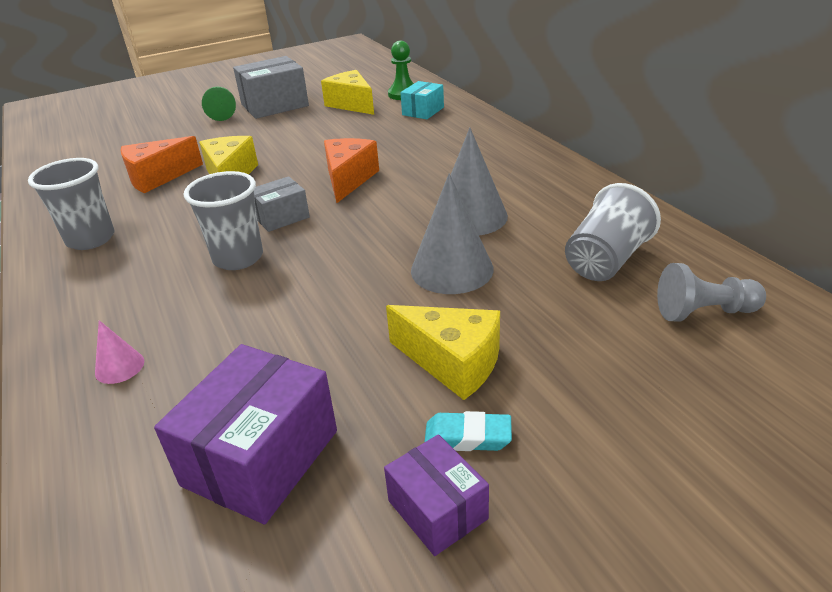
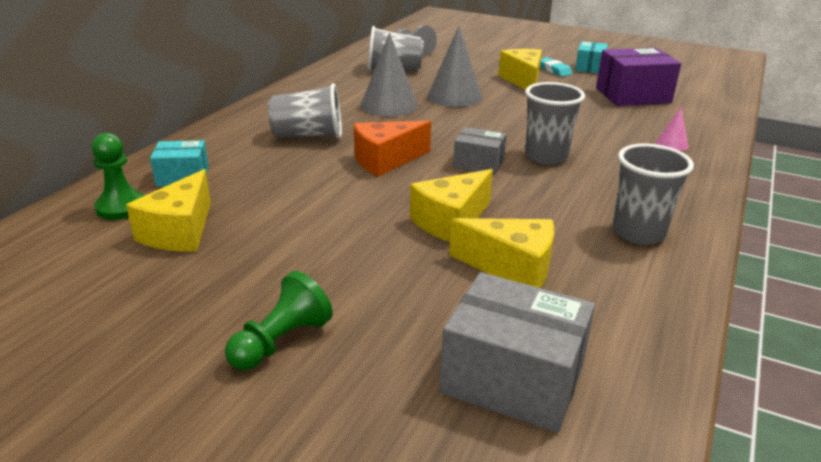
camera: 130 degrees left, 5 degrees down
(158, 177) = (512, 268): orange cheese -> yellow cheese
(274, 105) = (216, 300): grey box -> grey box (512, 379)
(437, 509) = (589, 67): purple box -> turquoise box
(440, 160) = (308, 136): none -> grey cup

